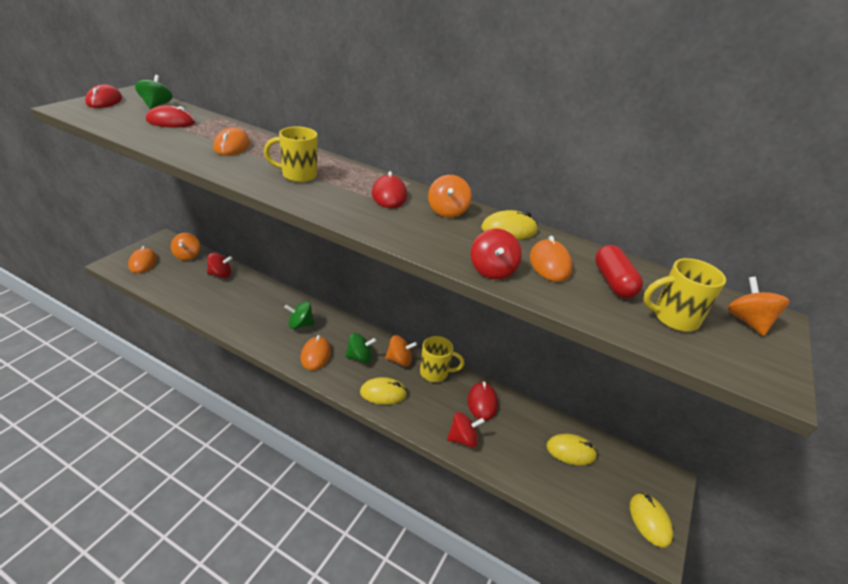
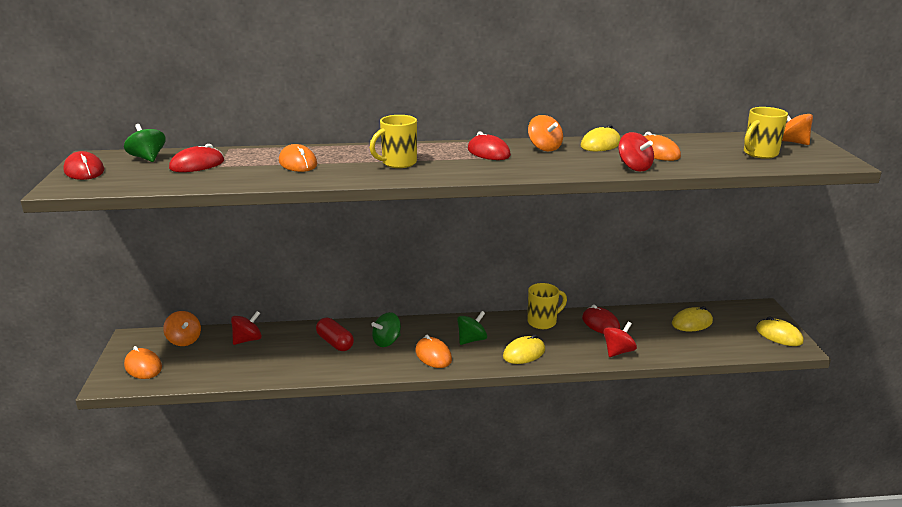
camera: 30 degrees left, 10 degrees down
(399, 360) = (505, 327): orange spinning top -> none
(613, 282) = (704, 149): red capsule -> red capsule (335, 343)

